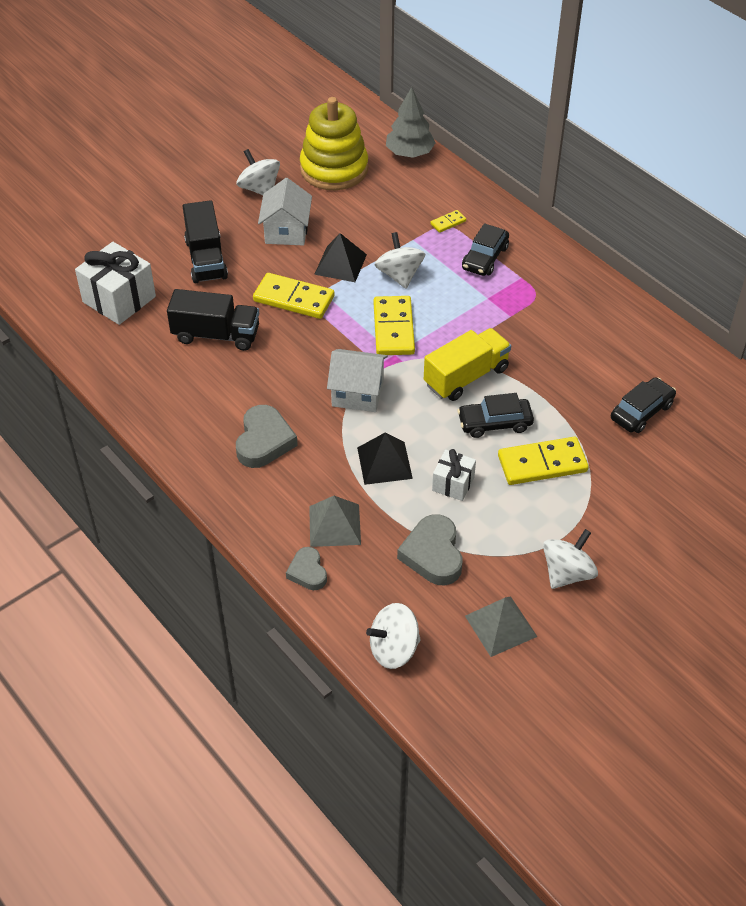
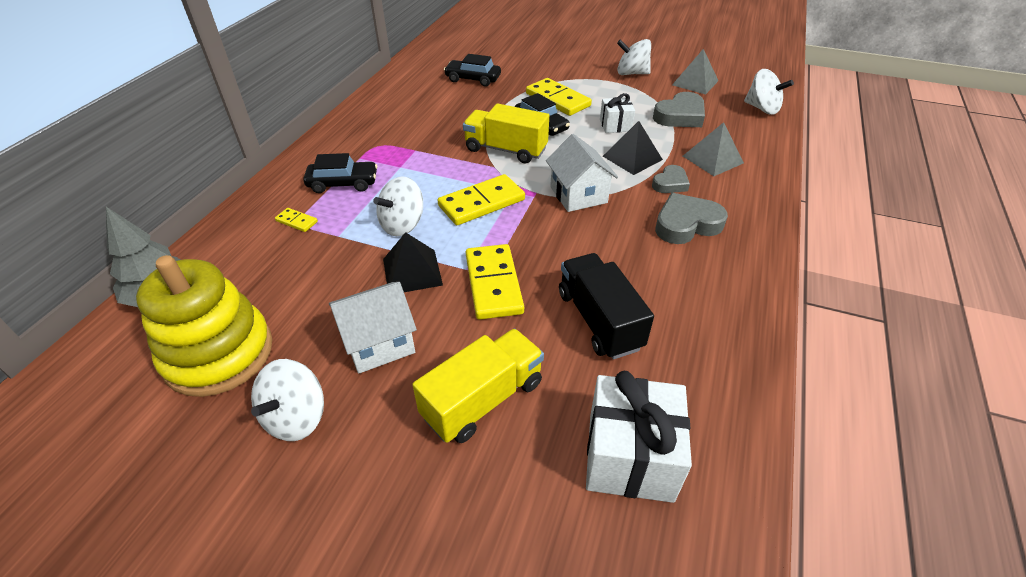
camera: 120 degrees left, 5 degrees down
(206, 259) = (483, 399): black truck -> yellow truck
(307, 572) = (763, 156): grey heart -> grey heart (670, 183)

